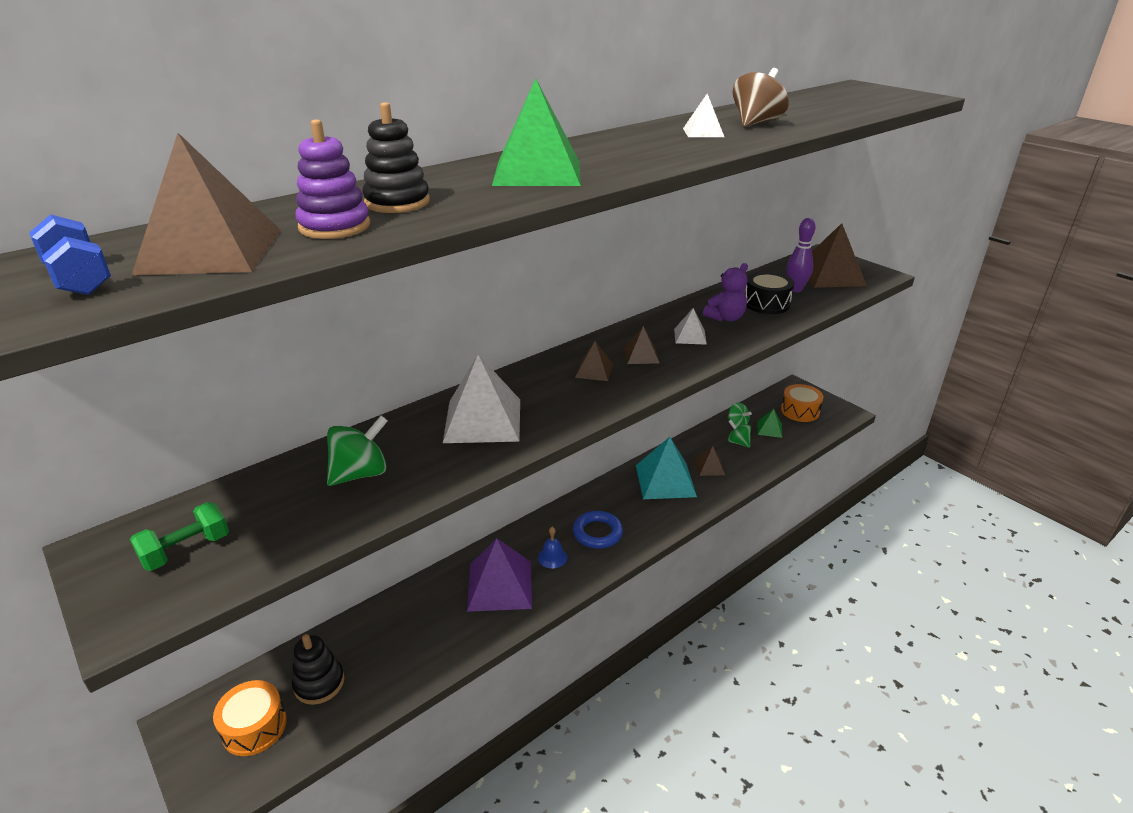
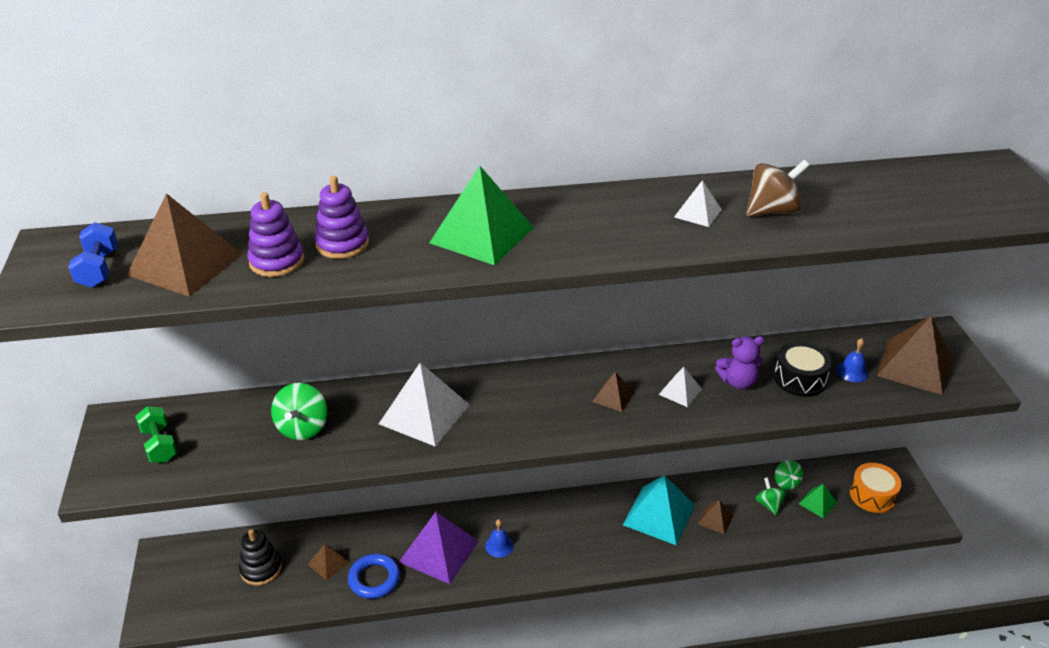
camera: 30 degrees right, 5 degrees up
(186, 550) = (159, 445): green dumbbell -> green dumbbell turned 75 degrees clockwise
(254, 727) = (203, 581): orange drum -> none
(360, 473) = (303, 428): green spinning top -> green spinning top turned 105 degrees clockwise
(397, 202) = (342, 244): black stacking toy -> purple stacking toy
(594, 370) = (556, 398): brown pyramid -> brown pyramid (328, 563)
(597, 533) = (555, 540): blue ring -> blue ring (374, 579)
(795, 289) = (852, 371): purple bowling pin -> blue bell

